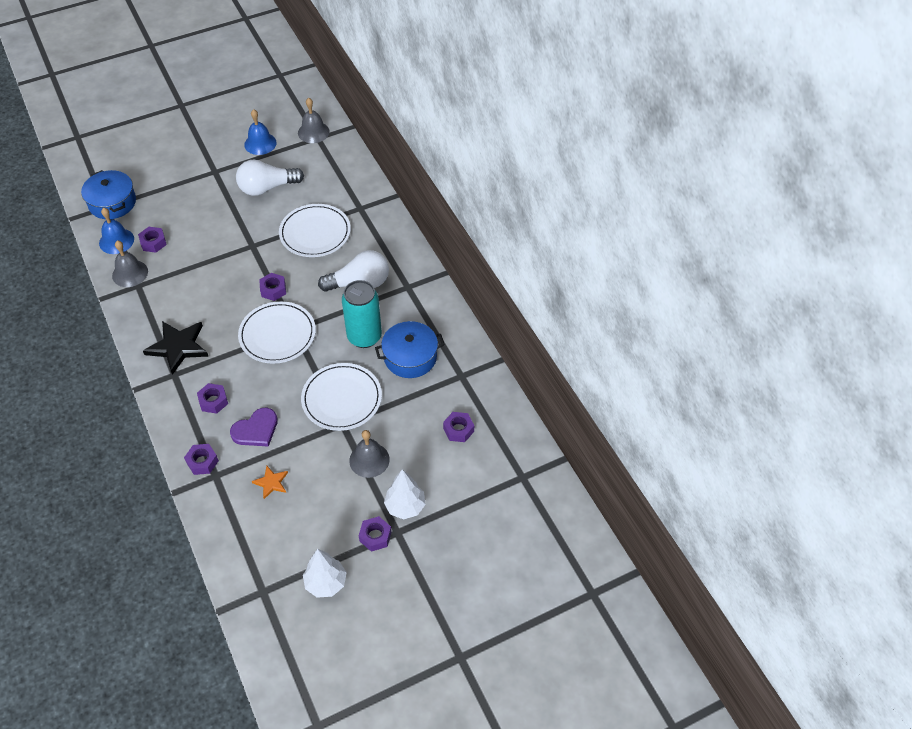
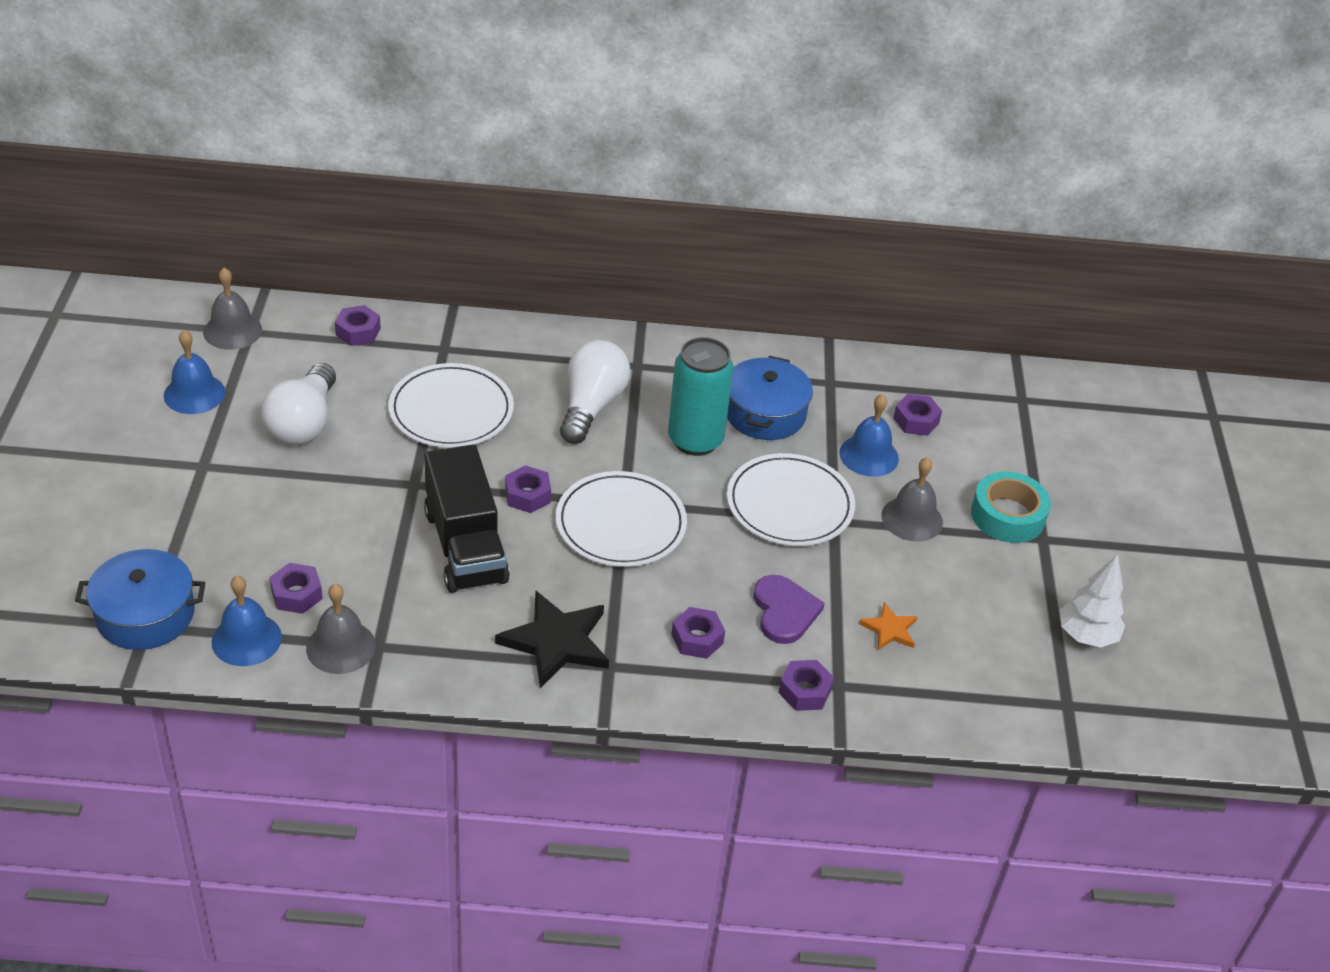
camera: 65 degrees left, 10 degrees down
(222, 284) = (465, 546): none -> black truck
(375, 536) = (1038, 561): purple nut -> purple nut (358, 331)
(405, 507) = (1007, 515): white tree -> turquoise tape
(409, 419) = (869, 455): none -> blue bell

